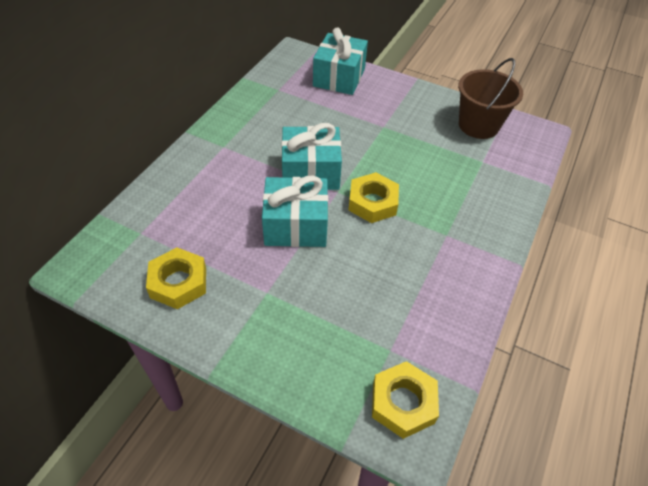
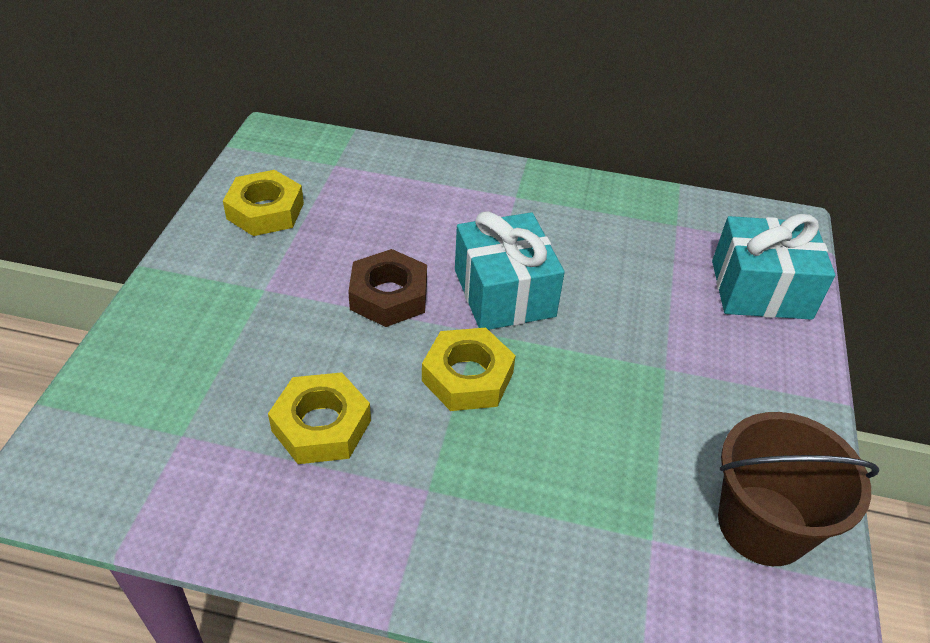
camera: 75 degrees right, 5 degrees down
(296, 225) = (389, 295): turquoise gift -> brown nut
(403, 403) = (94, 459): yellow nut -> yellow nut (321, 425)

